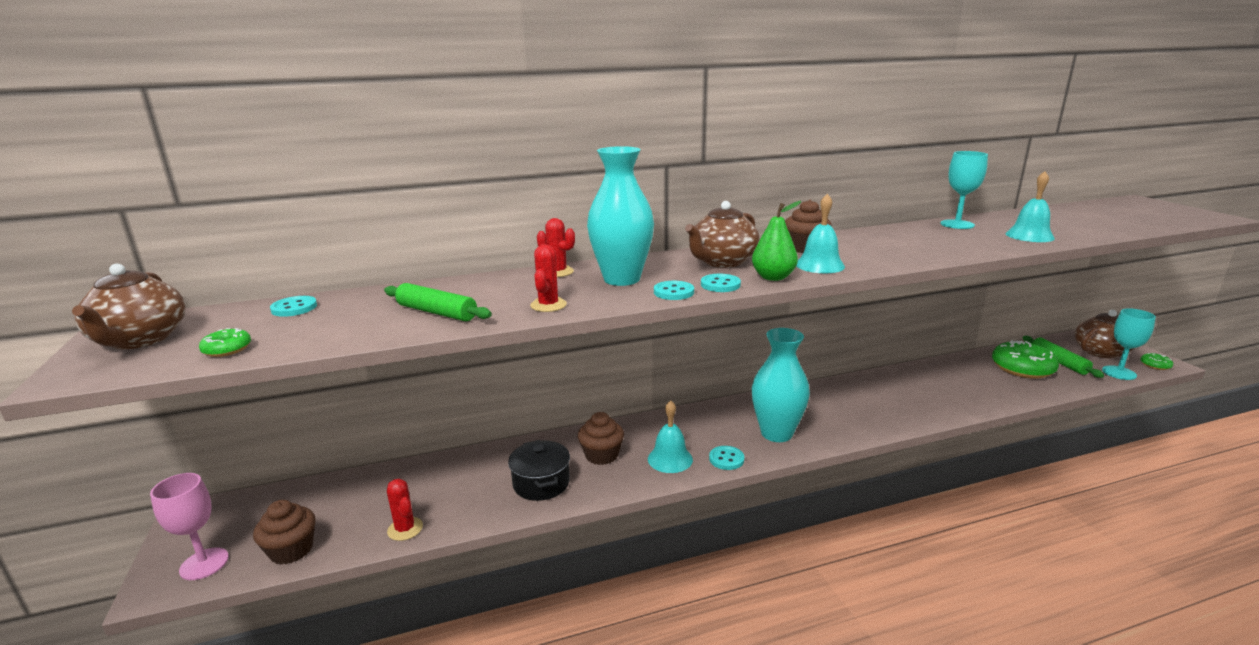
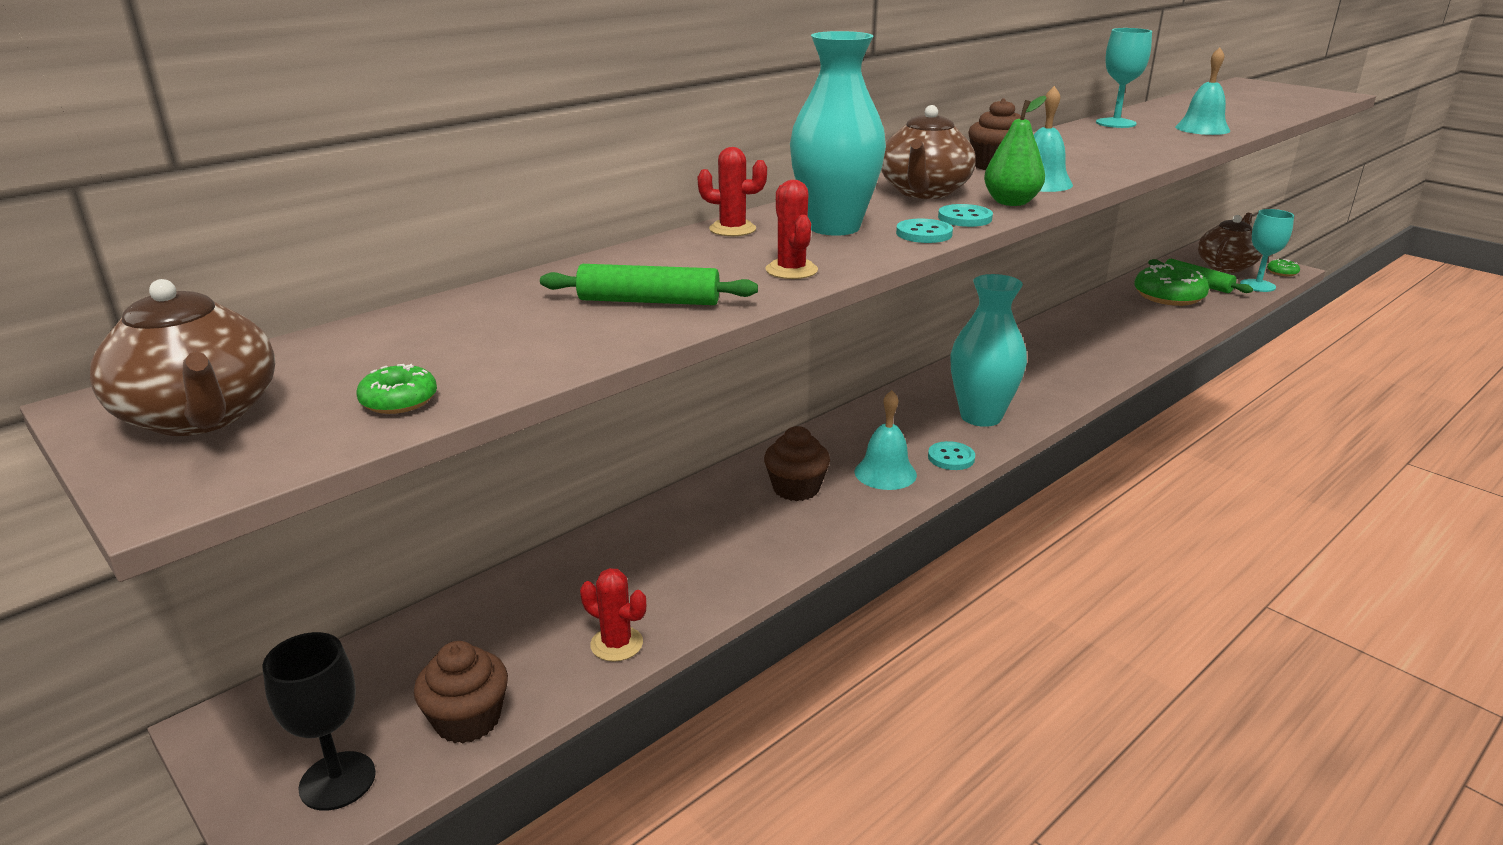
camera: 25 degrees left, 5 degrees up
(204, 564) = (337, 781): pink goblet -> black goblet
(294, 308) = (403, 330): turquoise button -> none
(541, 483) = (750, 540): black pot -> none

